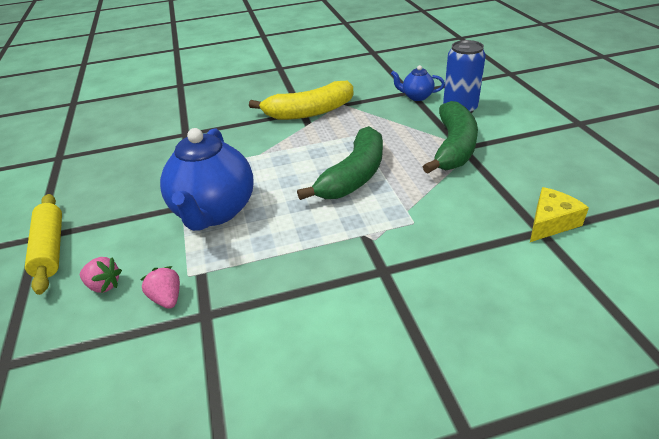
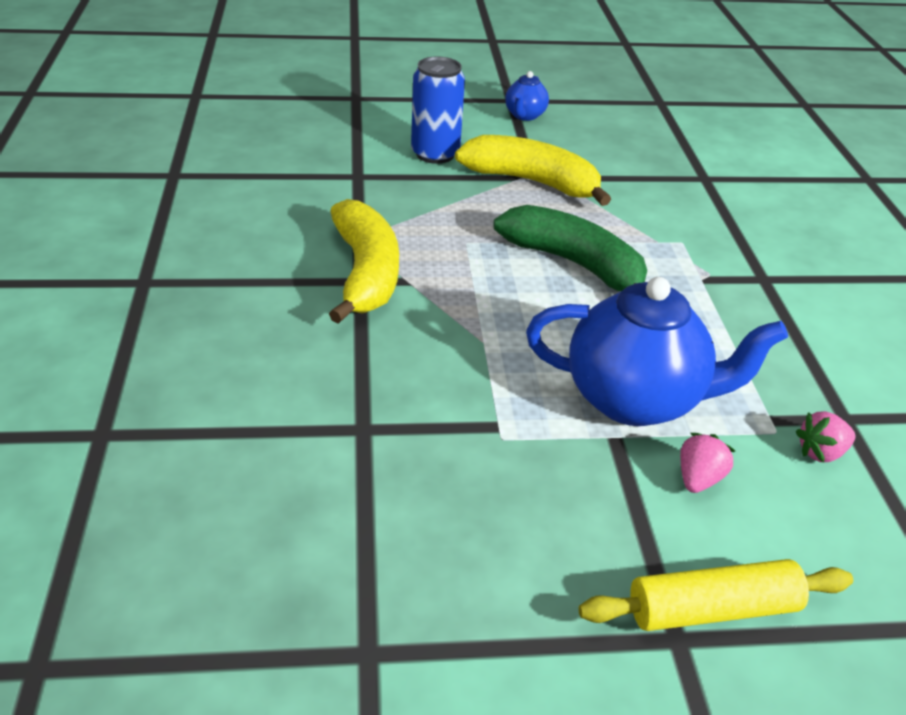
camera: 85 degrees left, 0 degrees up
(104, 285) = (800, 522): pink strawberry -> pink strawberry (698, 479)
(416, 97) = (378, 174): blue teapot -> blue teapot (524, 115)
(453, 147) = (532, 182): green banana -> yellow banana
(550, 222) = (692, 169): yellow cheese -> none

